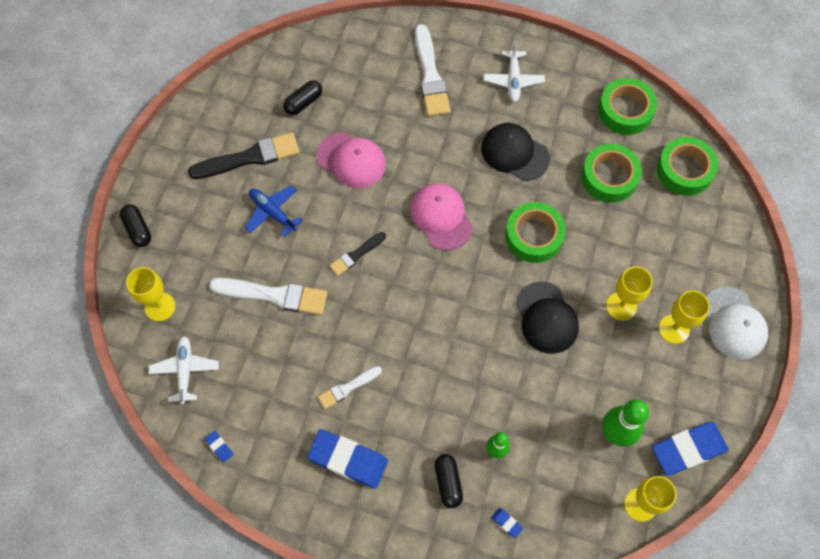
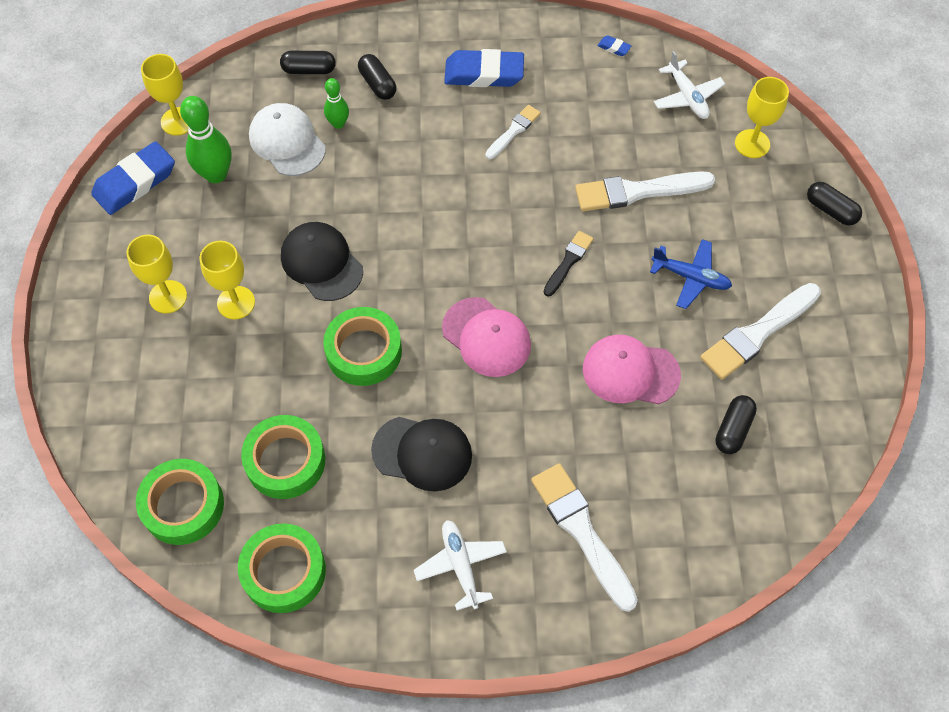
camera: 160 degrees right, 5 degrees down
(249, 157) = (758, 333): black brush -> white brush
(506, 523) = (309, 70): blue eraser -> black capsule
(734, 323) = (95, 325): white cap -> white cap (287, 142)

